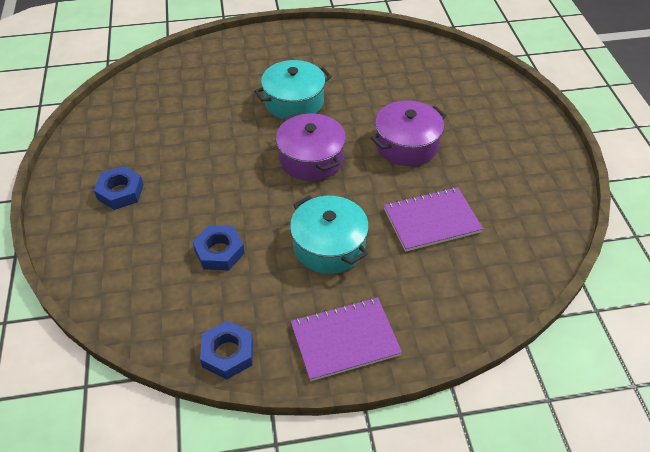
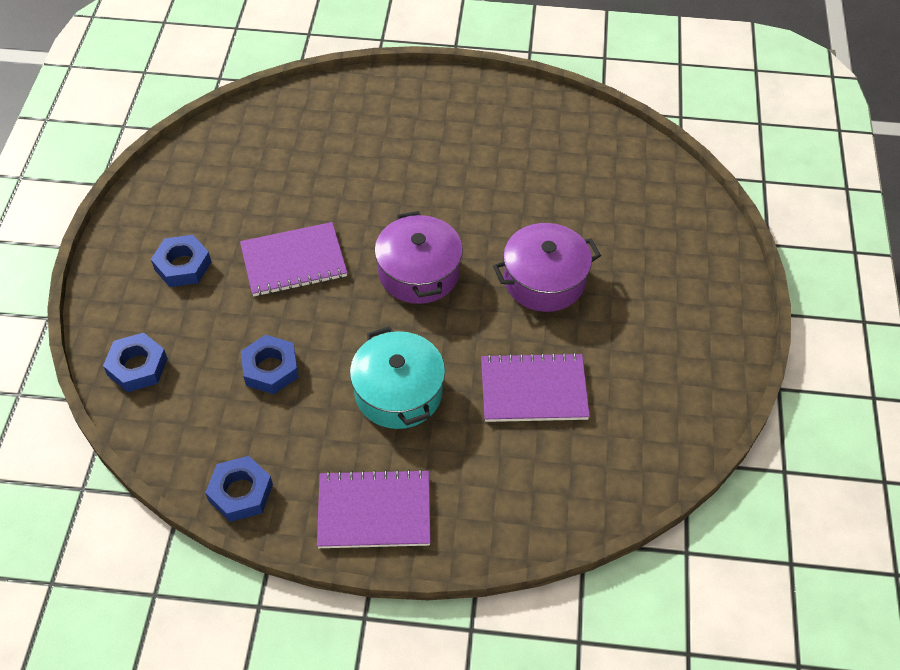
camera: 15 degrees right, 5 degrees up
(105, 275) = (137, 367): none -> blue nut
(210, 170) = (293, 261): none -> purple notebook
(294, 102) = (426, 188): turquoise pot -> none

